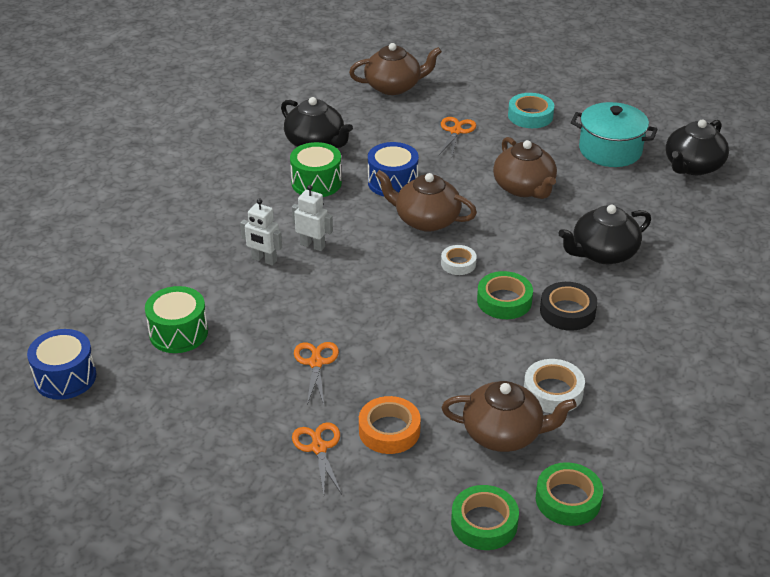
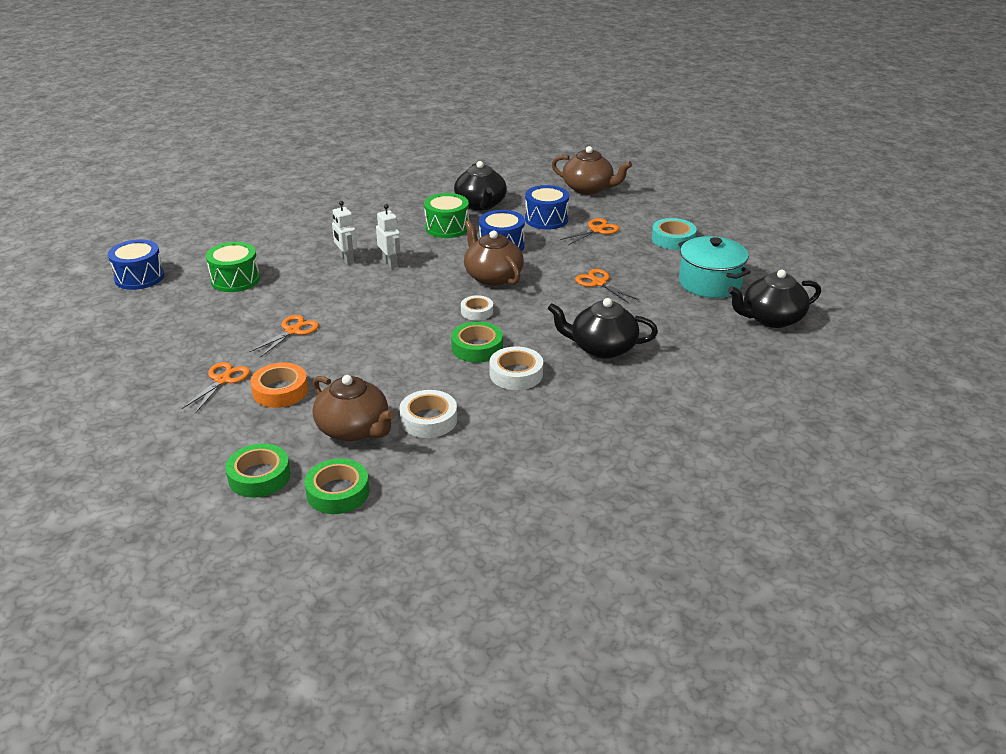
camera: 35 degrees right, 5 degrees down
(397, 136) = (546, 219): none -> blue drum
(524, 188) = (599, 283): brown teapot -> orange scissors
(567, 311) = (516, 374): black tape -> white tape

